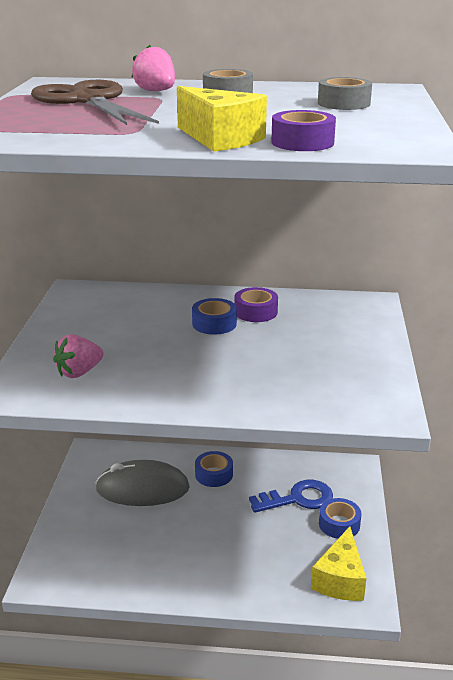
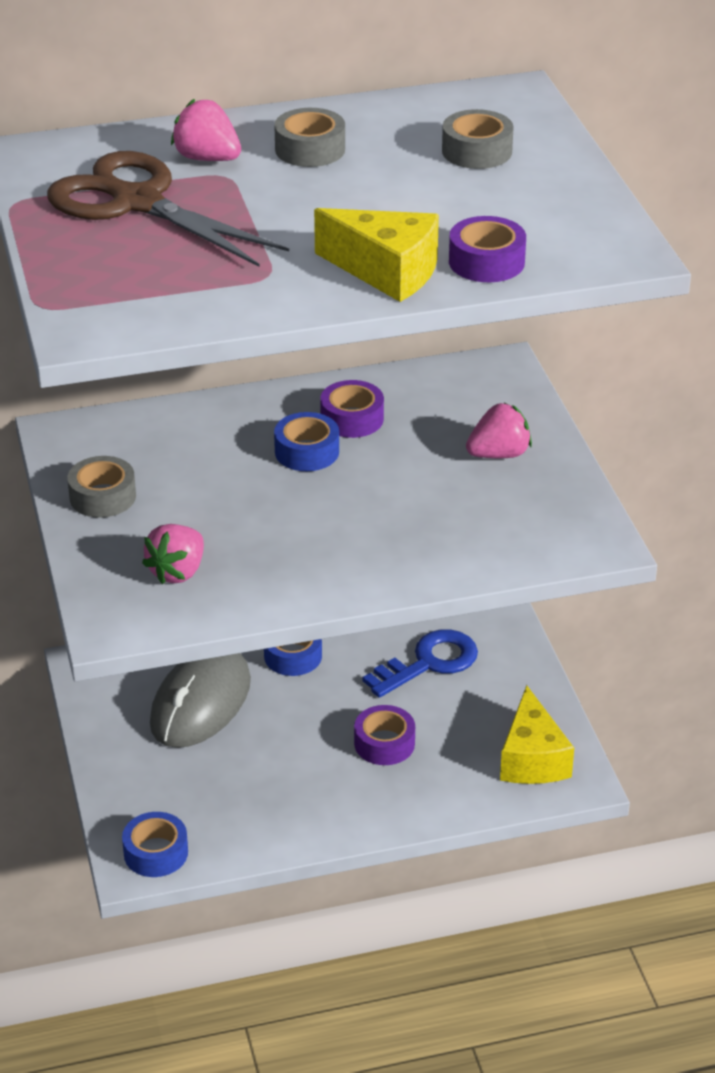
camera: 20 degrees left, 10 degrees up
(69, 324) = (102, 496): none -> grey tape
(142, 488) = (200, 702): grey mouse -> grey mouse turned 45 degrees counterclockwise
(243, 543) = (384, 743): none -> purple tape
(339, 524) = (500, 685): blue tape -> blue tape (156, 853)
(343, 347) = (499, 454): none -> pink strawberry

